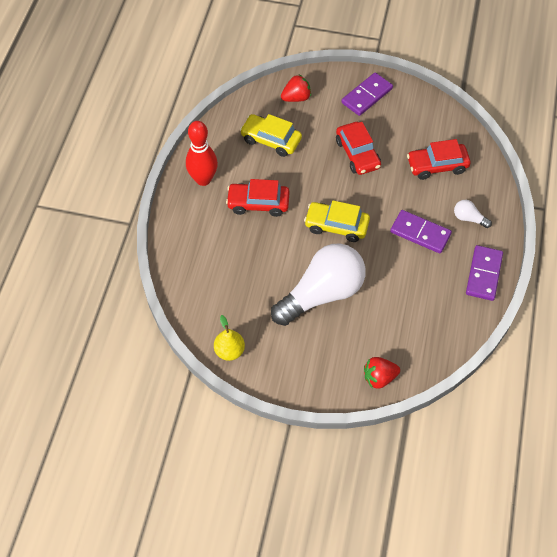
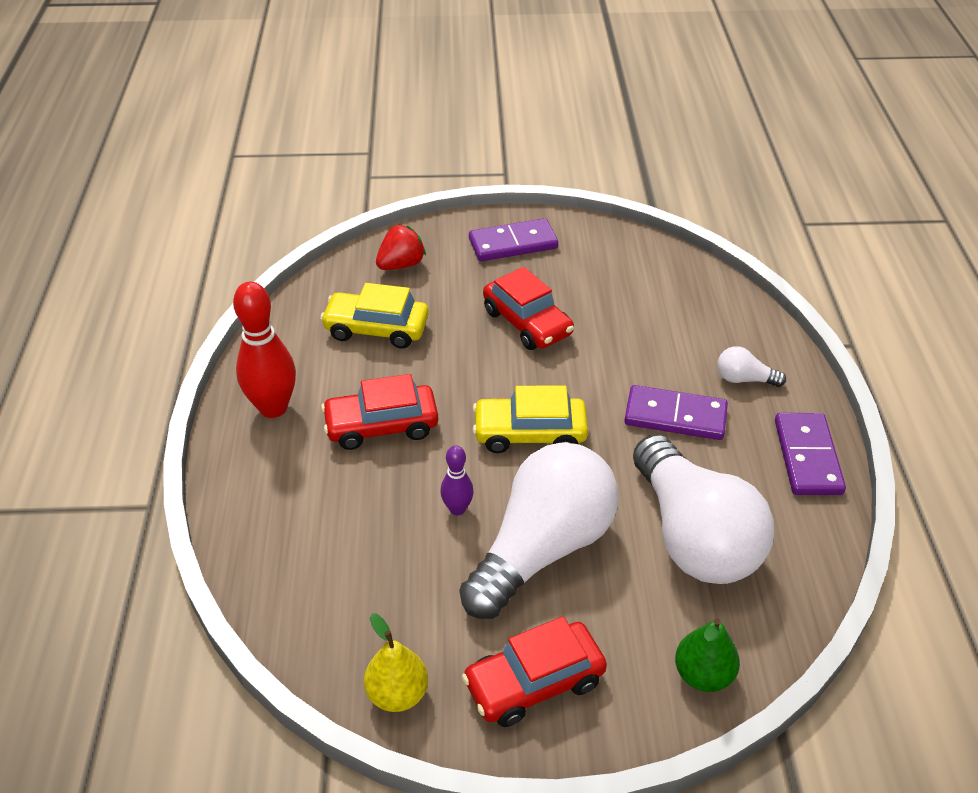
camera: 15 degrees left, 15 degrees down
(285, 261) = (457, 509): none -> purple bowling pin
(366, 96) = (513, 243): purple domino -> purple domino turned 45 degrees clockwise
(379, 377) = (703, 675): red strawberry -> green pear
(403, 305) = (693, 536): none -> white light bulb
(437, 166) = (661, 316): red car -> red car (534, 683)

